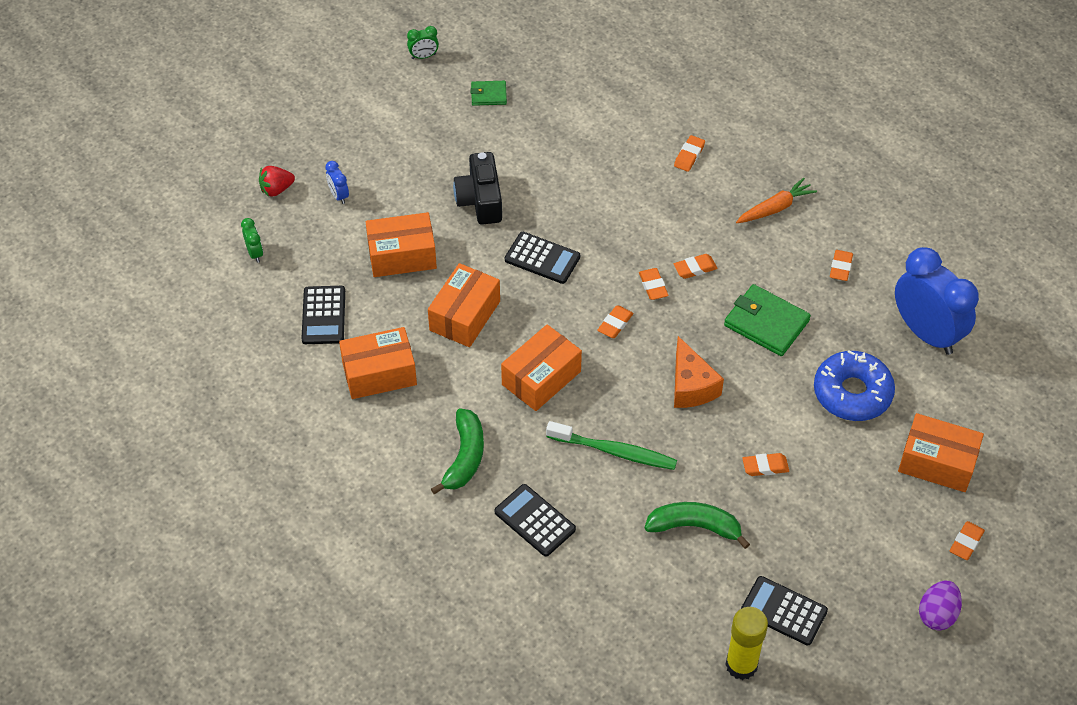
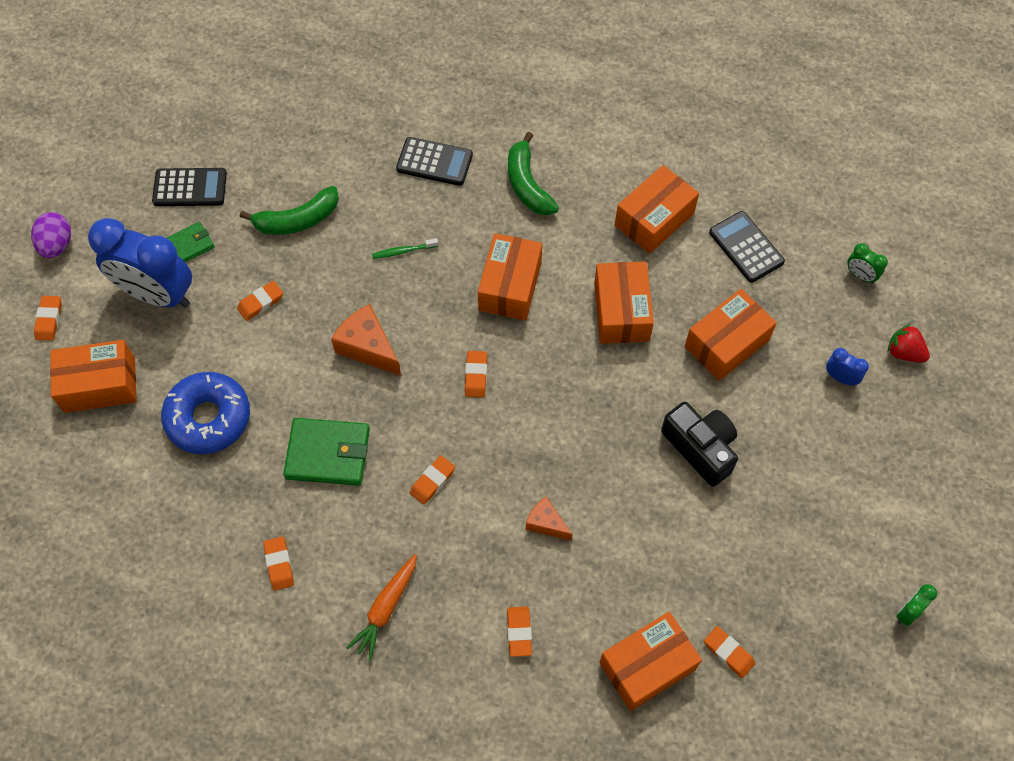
camera: 150 degrees right, 10 degrees up
(276, 189) = (904, 352): red strawberry -> red strawberry turned 90 degrees counterclockwise
(488, 95) = (794, 596): green wallet -> green wallet (190, 245)
(542, 258) = (592, 412): black calculator -> none
(613, 451) = (403, 251): green toothbrush -> green toothbrush, size x0.51
(615, 103) = (647, 666): none -> orange box
(627, 206) = (546, 523): none -> orange cheese
(653, 286) = (463, 437): orange eraser -> orange eraser (728, 653)
(741, 665) = (206, 133): yellow glue stick -> none
(926, 333) = (156, 527): blue clock -> blue clock (157, 294)

